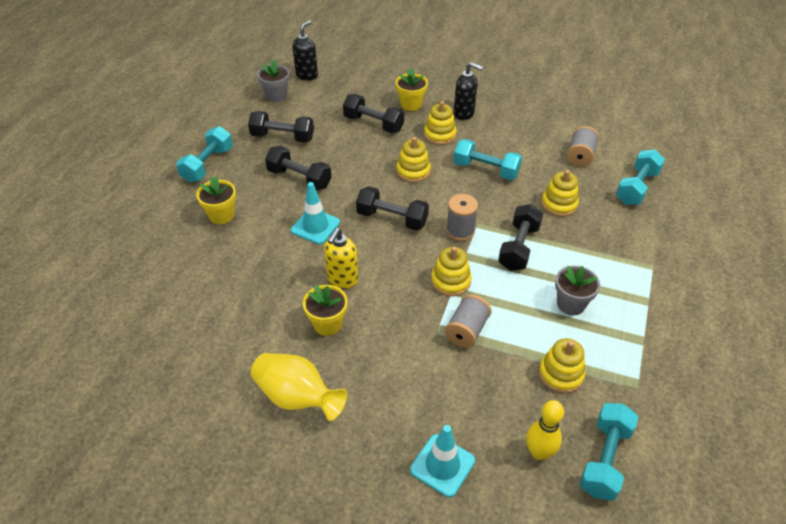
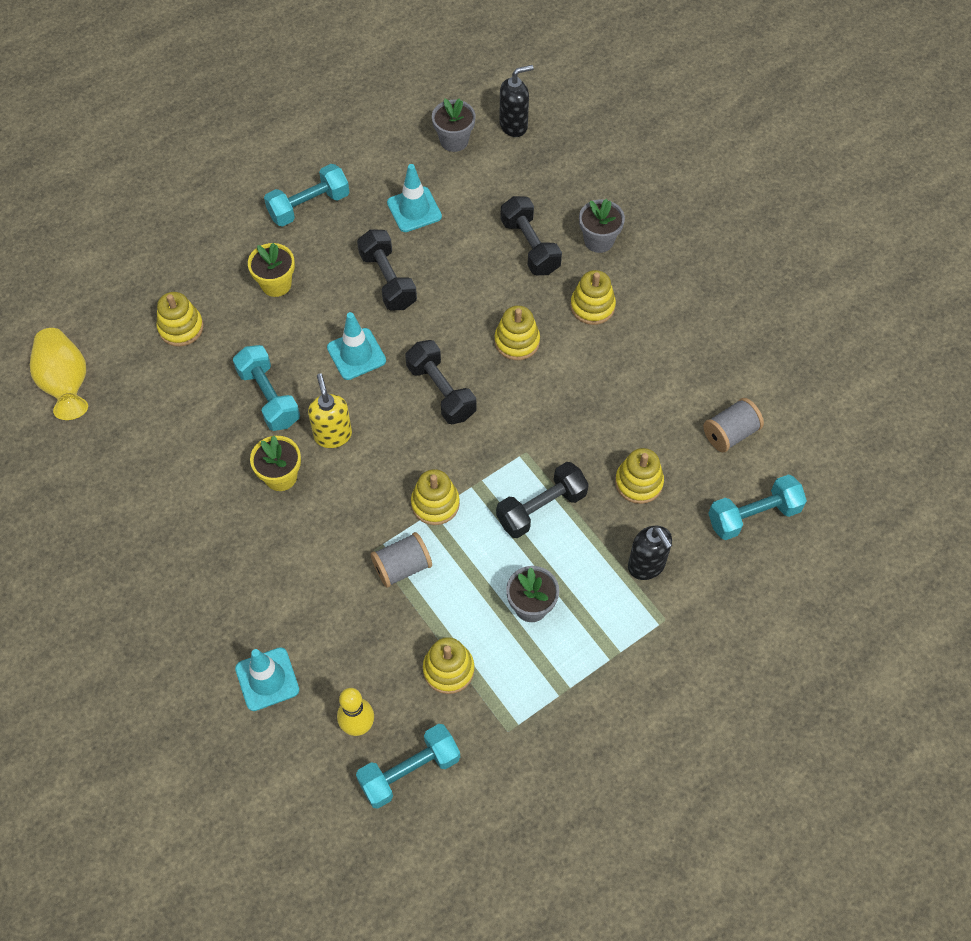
camera: 35 degrees right, 15 degrees up
(169, 273) = (181, 327): none -> yellow stacking toy
(282, 137) = (414, 210): black dumbbell -> turquoise traffic cone
(297, 397) = (198, 535): yellow vase -> yellow vase (66, 384)
(342, 279) = (333, 435): yellow soap dispenser -> yellow soap dispenser turned 105 degrees clockwise
(411, 104) = (599, 240): yellow flower pot -> grey flower pot
(460, 231) = (498, 450): grey spool -> none
(464, 113) = (650, 290): black soap dispenser -> black soap dispenser (646, 566)
(486, 170) = (600, 387): turquoise dumbbell -> turquoise dumbbell (269, 397)

